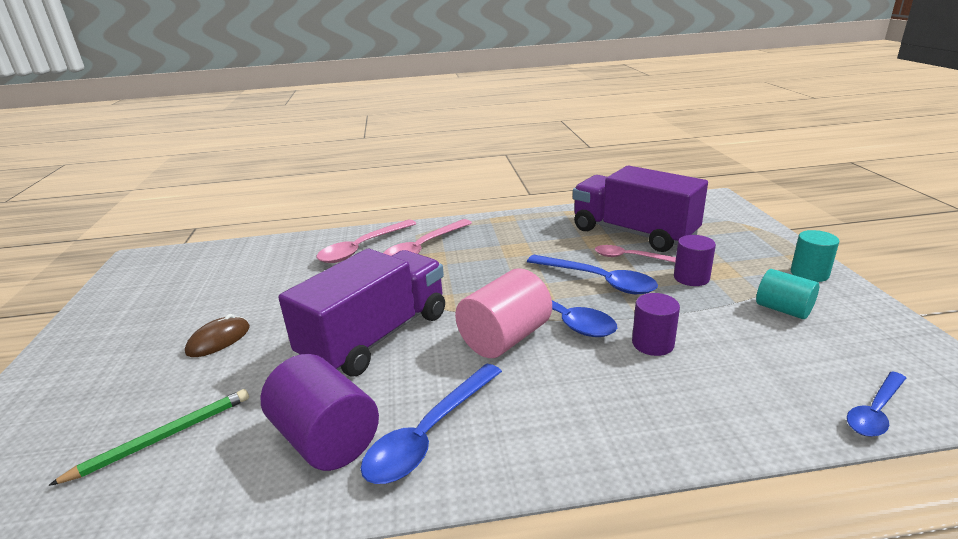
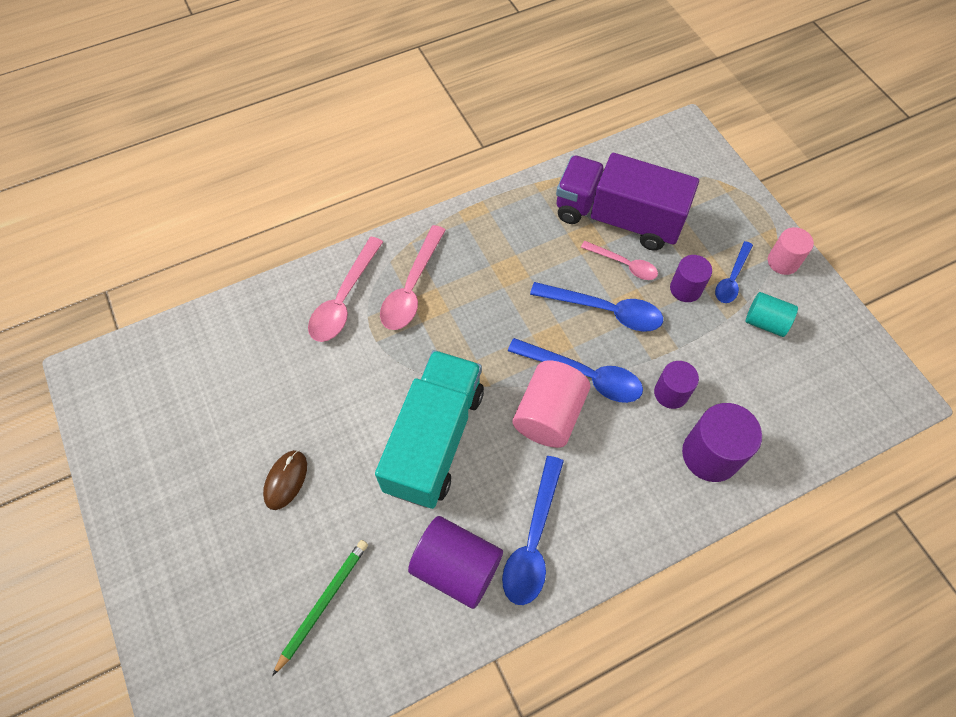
camera: 20 degrees left, 35 degrees up
(376, 337) = (434, 440): purple truck -> turquoise truck
(629, 257) = (624, 264): pink spoon -> pink spoon turned 150 degrees counterclockwise
(690, 400) = (710, 454): none -> purple cylinder
(809, 273) = (783, 262): turquoise cylinder -> pink cylinder
(875, 411) = (832, 434): blue spoon -> blue spoon (732, 279)

